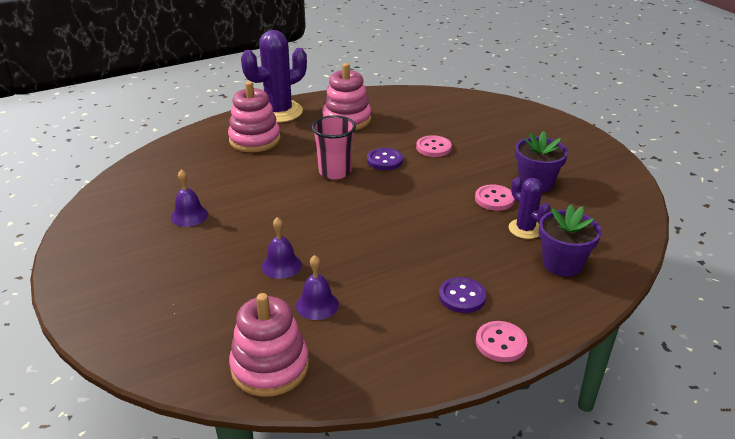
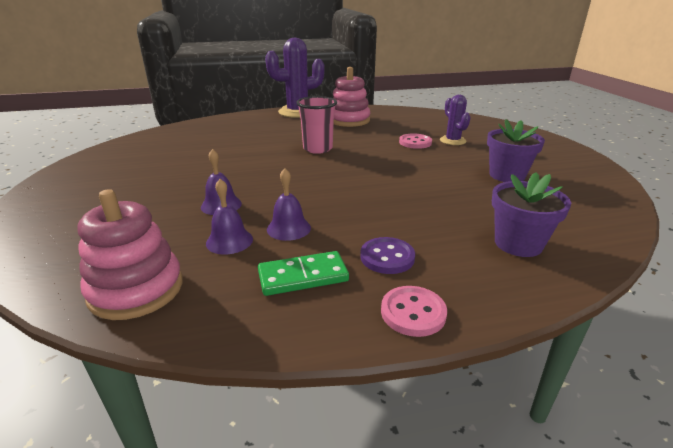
camera: 15 degrees right, 5 degrees down
(189, 215) = (174, 162): purple bell -> purple bell (288, 228)
(255, 140) = (266, 125): pink stacking toy -> none
(384, 160) = (366, 146): purple button -> none
(402, 328) = (303, 276): none -> green domino
(494, 199) = (458, 182): pink button -> none
(525, 229) = (483, 208): purple cactus -> purple cactus (452, 141)

